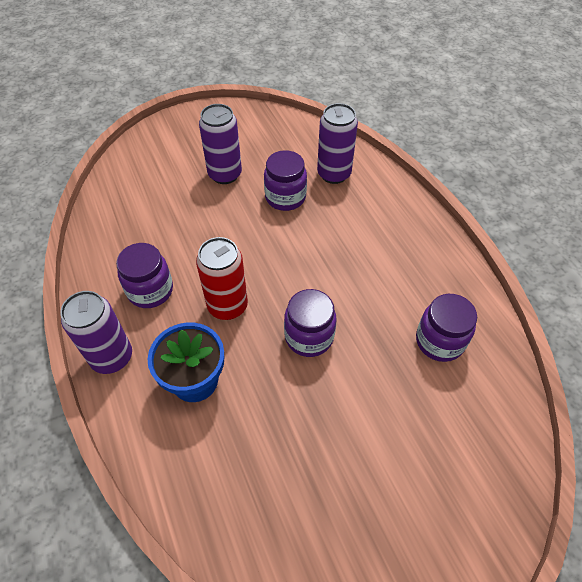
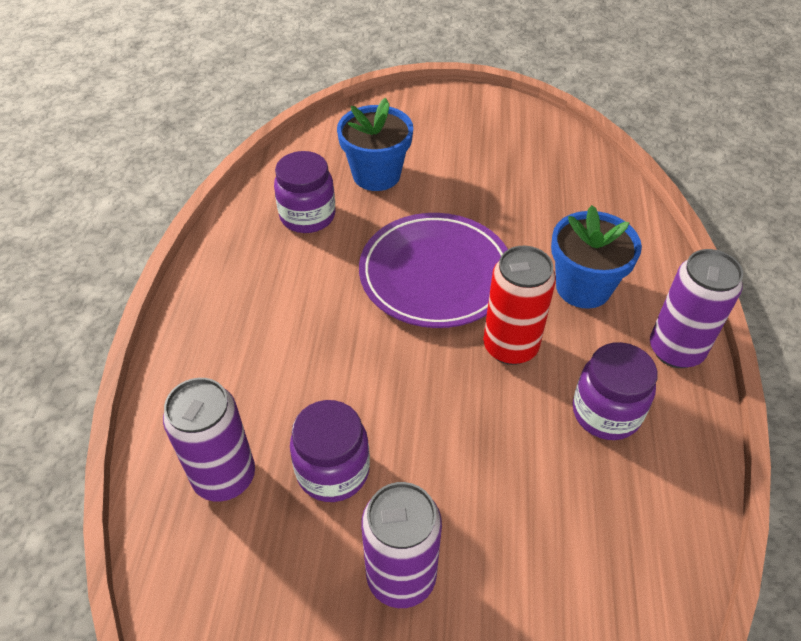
camera: 150 degrees left, 5 degrees down
(309, 337) = (435, 275): purple jar -> purple plate
(426, 416) = (376, 175): none -> blue flower pot

